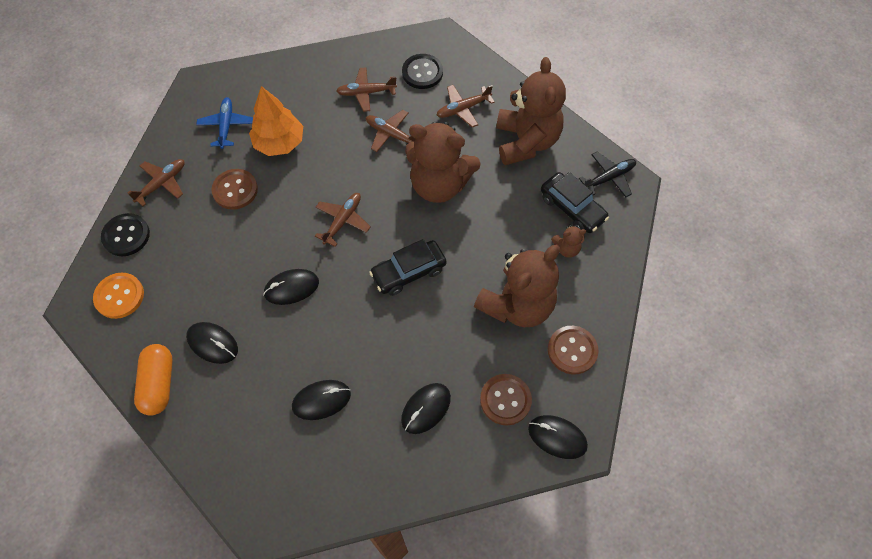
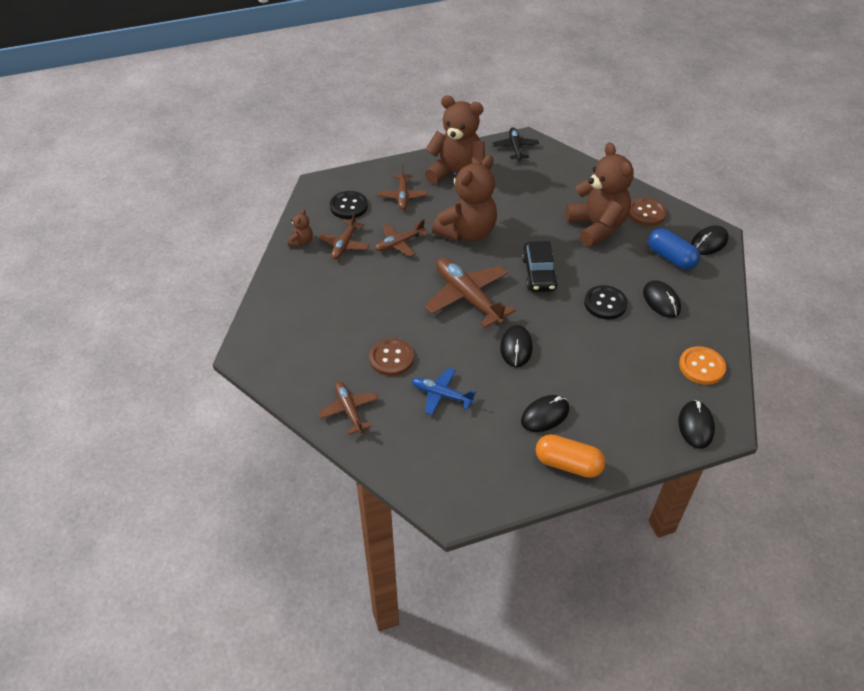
camera: 65 degrees left, 15 degrees down
(119, 296) = (460, 473): orange button -> orange button (701, 366)
(126, 236) = (393, 453): black button -> black button (605, 303)
(226, 126) = (313, 345): blue plane -> blue plane (441, 395)
(279, 143) = (359, 314): orange tree -> none
(321, 400) = (630, 358): black mouse -> black mouse (695, 426)
(342, 221) = (468, 297): brown plane -> brown plane, size x1.74
(505, 400) = (671, 258): brown button -> blue capsule
(566, 248) = (563, 187): brown teddy bear -> brown teddy bear (301, 241)
(572, 208) = (530, 173): black car -> none

